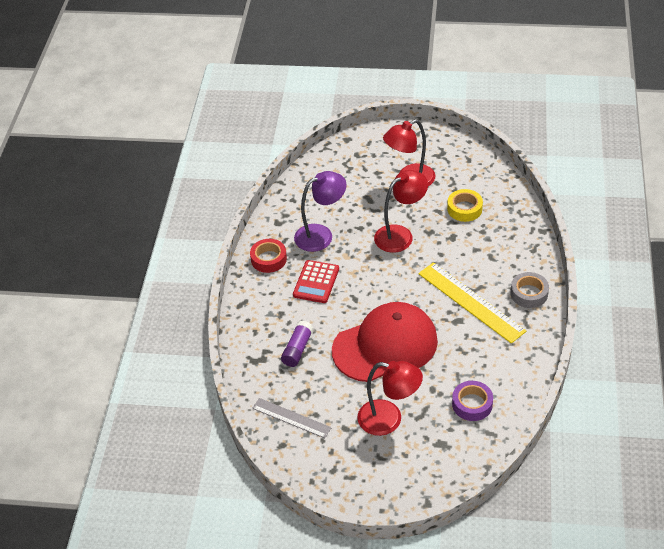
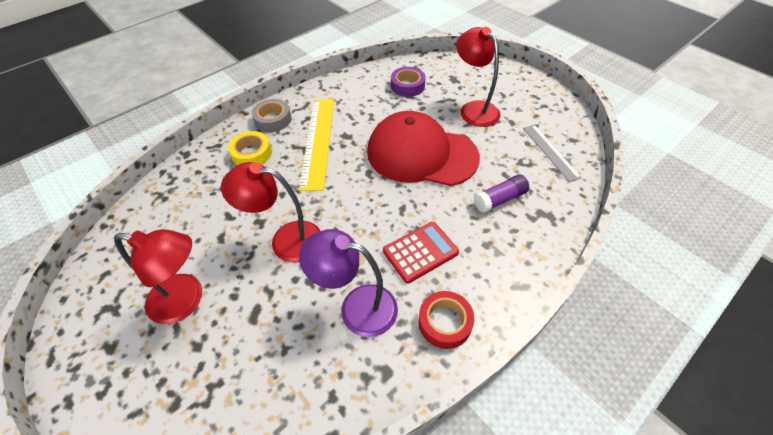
camera: 140 degrees left, 5 degrees up
(464, 209) = (199, 220): yellow tape -> yellow tape (252, 153)

